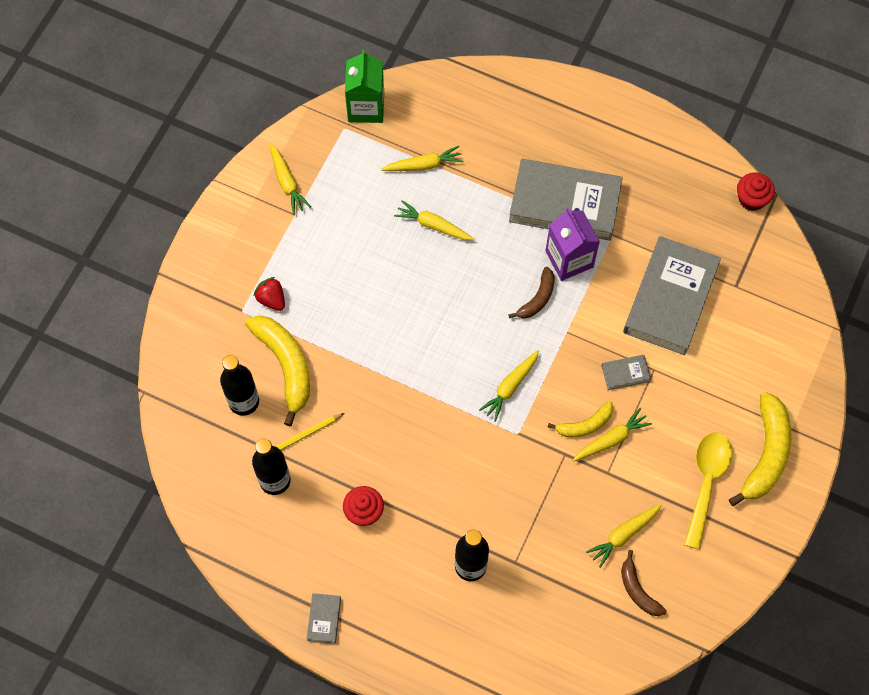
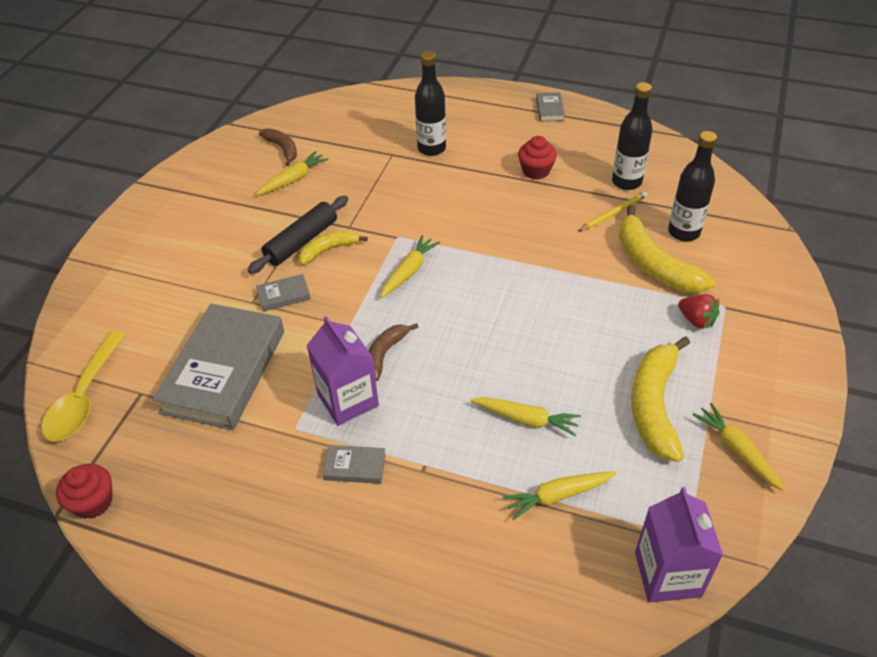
camera: 175 degrees right, 20 degrees down
(366, 107) = (667, 574): green carton -> purple carton
(565, 203) = (355, 466): grey book -> grey book, size x0.41
(611, 439) = (301, 242): yellow carrot -> black rolling pin
(706, 482) = (209, 220): yellow spoon -> yellow spoon (84, 397)
(765, 454) = (144, 246): yellow banana -> yellow banana (654, 405)

